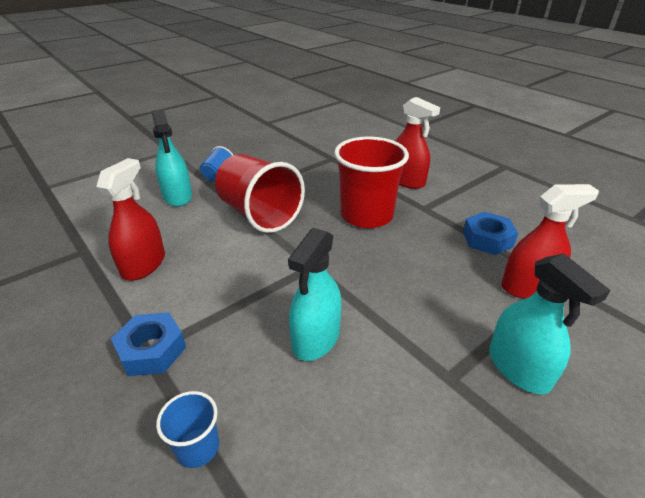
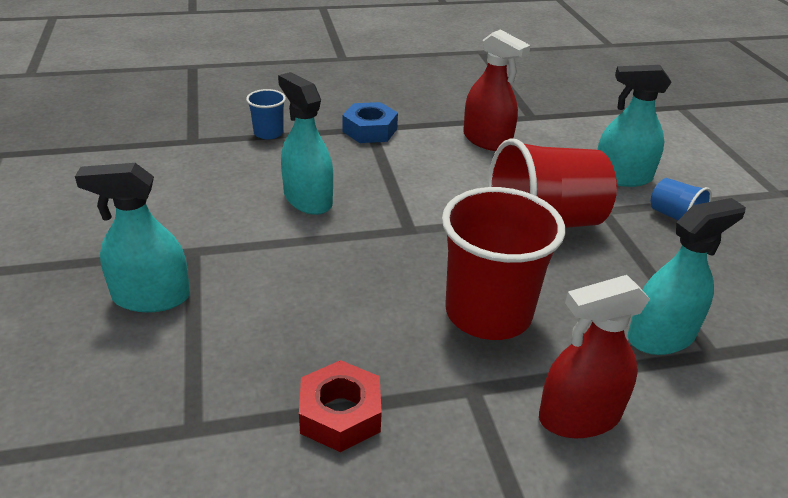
camera: 115 degrees right, 0 degrees up
(333, 169) = (661, 336): none -> turquoise spray bottle
(487, 239) = (340, 414): blue nut -> red nut
(528, 286) = (222, 386): red spray bottle -> none

